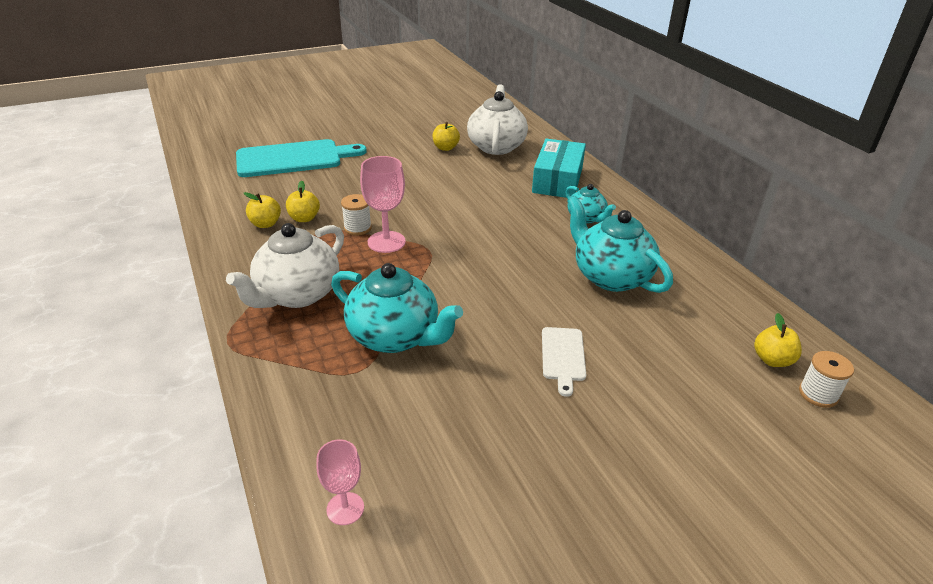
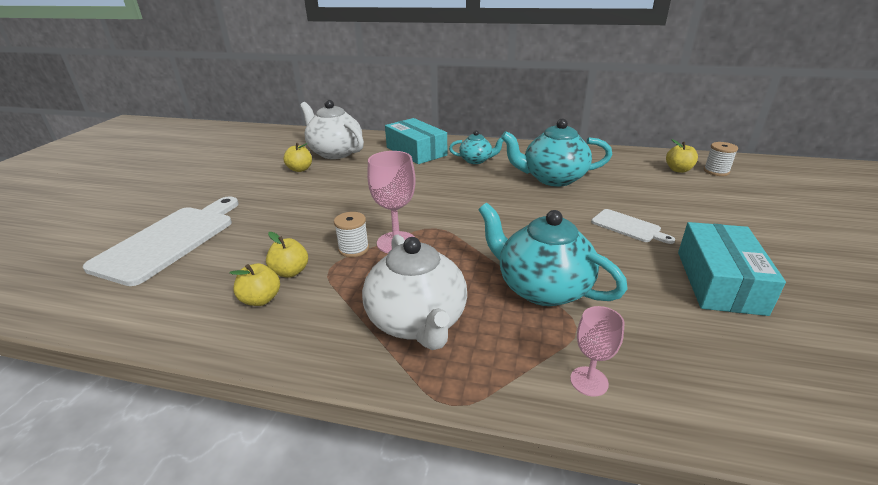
camera: 50 degrees left, 5 degrees down
(294, 158) = (169, 240): turquoise cutting board -> white cutting board
(345, 508) = (773, 404): pink goblet -> pink goblet (589, 381)
(395, 337) = (542, 288): turquoise teapot -> turquoise teapot turned 120 degrees counterclockwise
(516, 444) = (719, 281): none -> turquoise box

